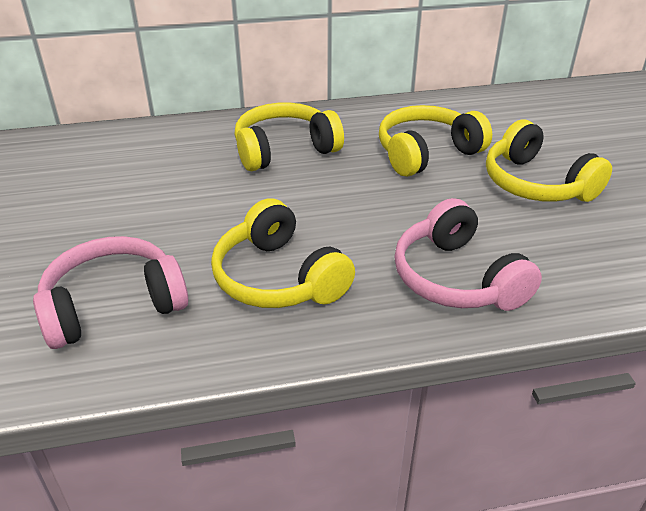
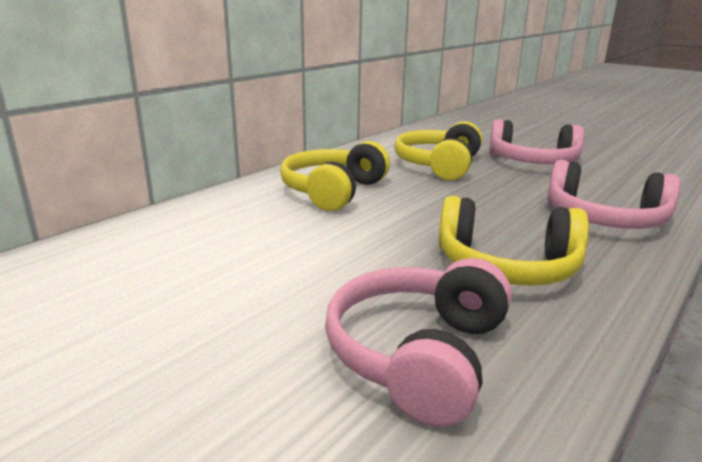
camera: 40 degrees left, 15 degrees down
(536, 184) = (532, 162): yellow headphones -> pink headphones

